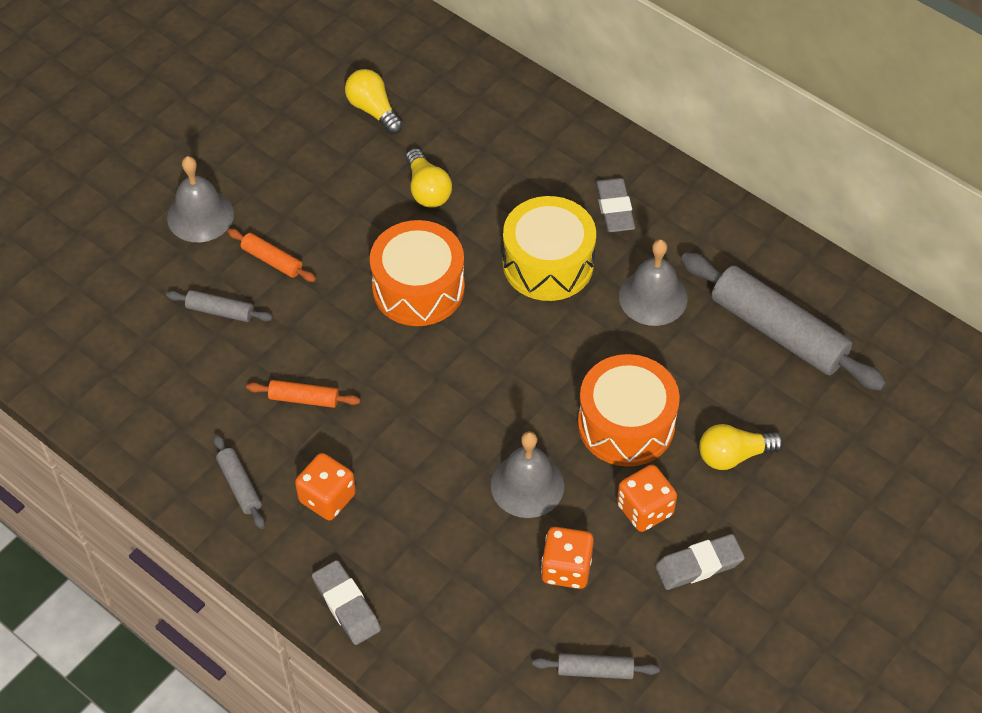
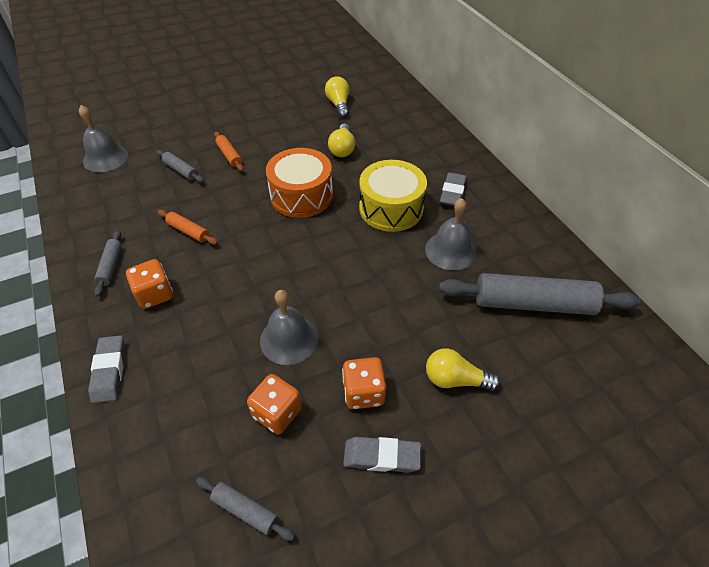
camera: 25 degrees right, 5 degrees down
(200, 215) = (209, 124): grey bell -> grey bell (105, 158)
(626, 424) = (385, 325): orange drum -> none
(778, 331) = (533, 303): grey rolling pin -> grey rolling pin turned 60 degrees counterclockwise

